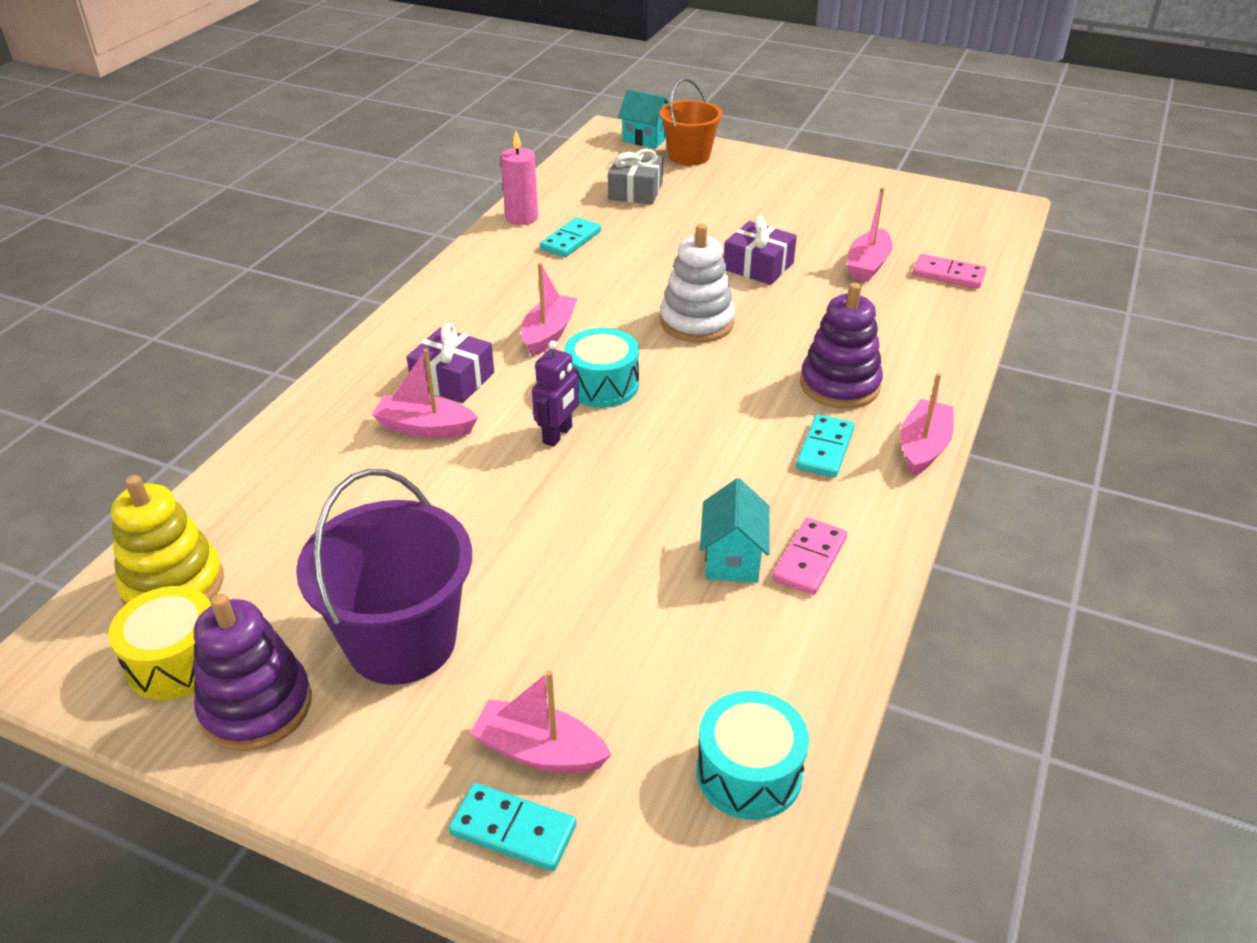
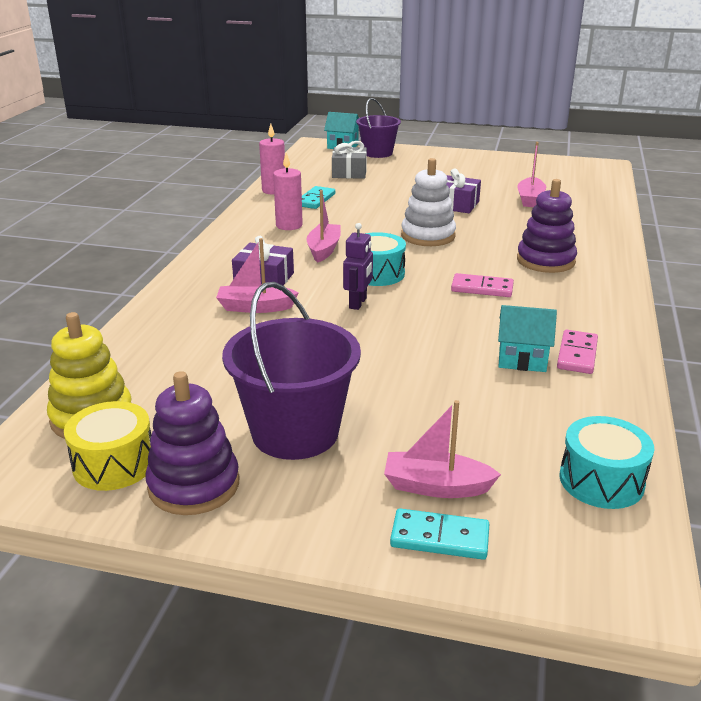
camera: 10 degrees left, 10 degrees down
(518, 285) = (289, 225): none -> pink candle
(689, 156) = (378, 153): orange bucket -> purple bucket
(732, 559) = (522, 360): turquoise house -> turquoise house turned 75 degrees counterclockwise
(824, 449) = (554, 295): turquoise domino -> none
(923, 447) = (621, 288): pink boat -> none
(948, 274) = (586, 200): pink domino -> pink domino (482, 288)

